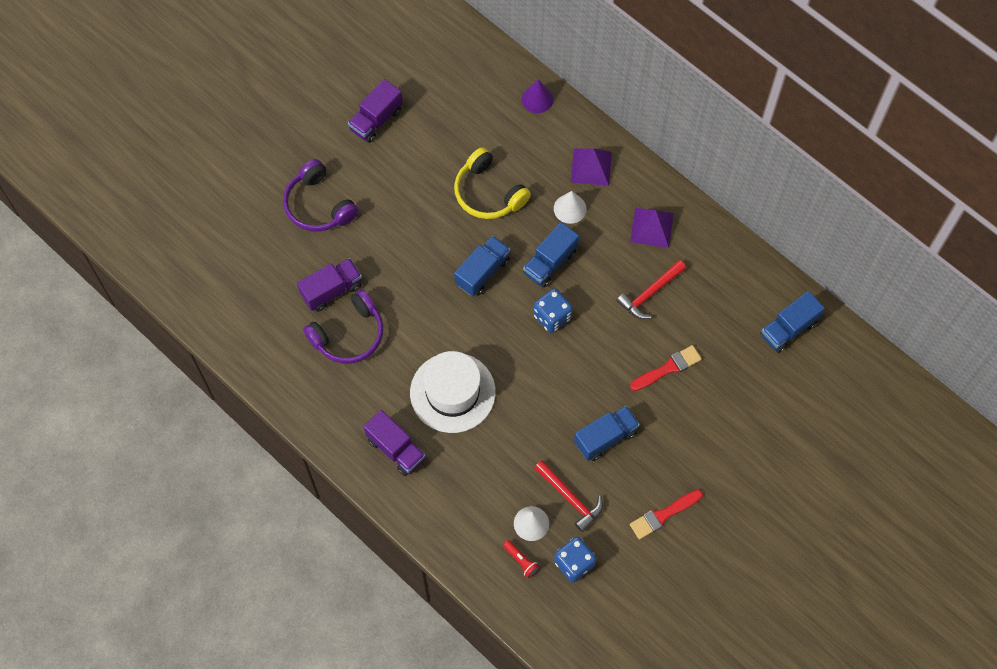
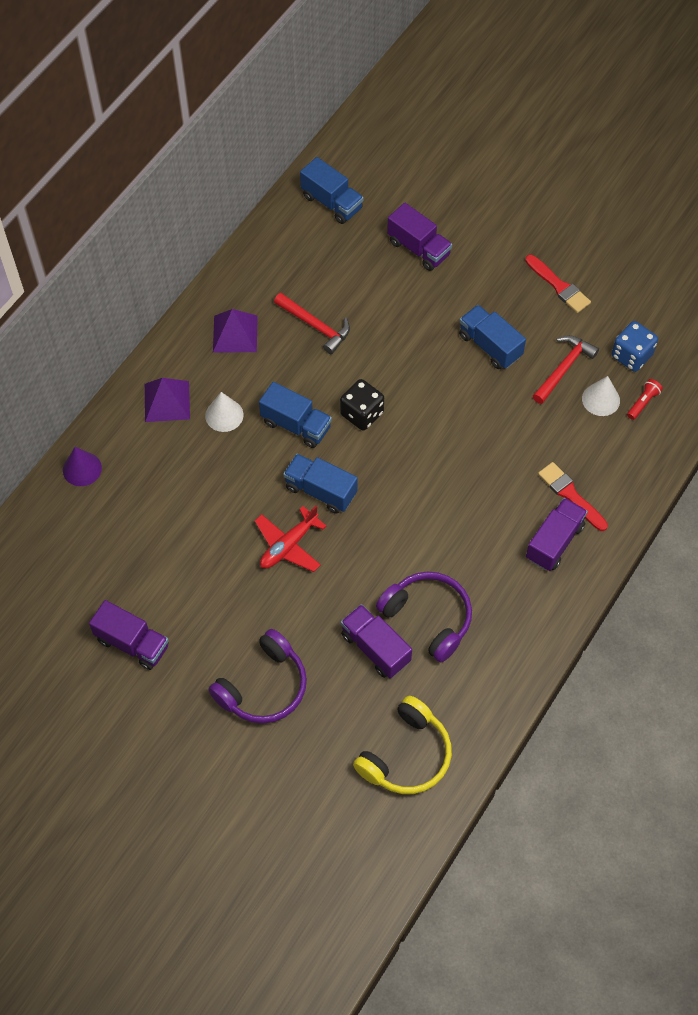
camera: 100 degrees left, 5 degrees down
(436, 240) = (288, 545): none -> red plane
(452, 392) = (474, 497): white hat -> none
(488, 193) = (217, 501): yellow headphones -> yellow headphones (406, 755)
(552, 316) = (362, 414): blue dice -> black dice
(668, 368) = (398, 300): red brush -> red brush (570, 495)
(724, 396) = (418, 248): none -> purple truck

